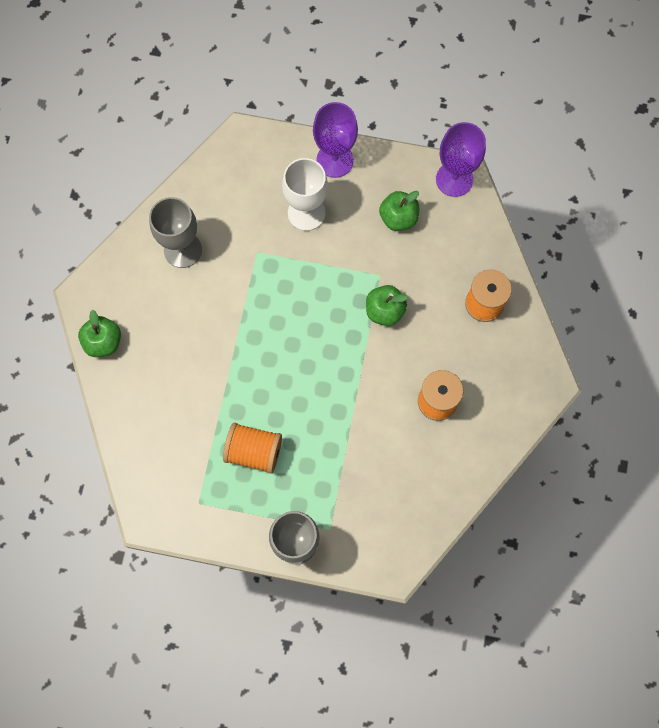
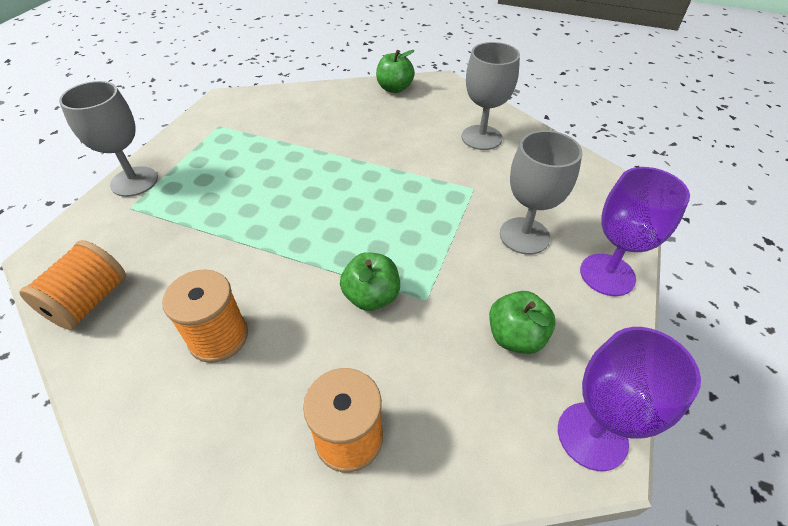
camera: 100 degrees right, 25 degrees down
(254, 451) = (247, 163): orange spool -> orange spool (89, 301)
(306, 213) = (524, 236): white goblet -> grey goblet

